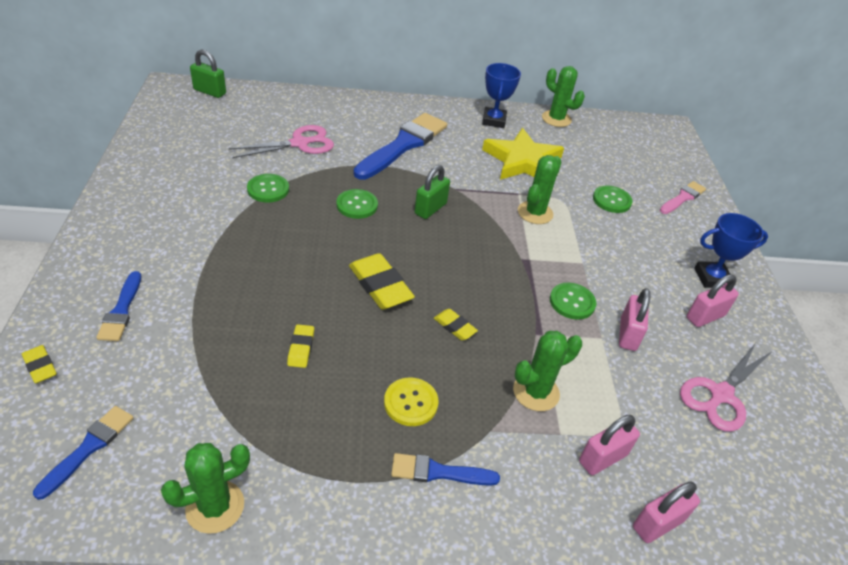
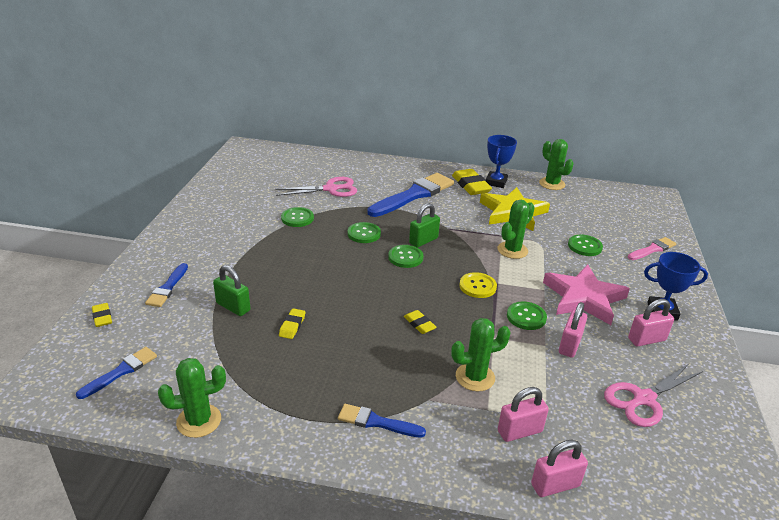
camera: 15 degrees right, 10 degrees down
(210, 92) = (271, 151): green padlock -> green padlock (233, 307)
(380, 286) = (366, 290): yellow eraser -> yellow eraser (470, 185)
(411, 403) = (368, 372): yellow button -> yellow button (477, 286)
(415, 234) = (405, 257): none -> green button
(627, 269) = (583, 298): none -> pink star

